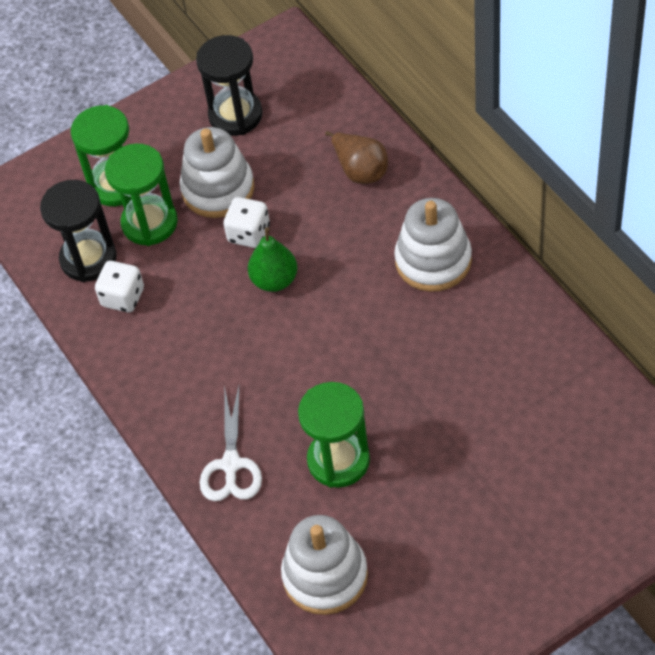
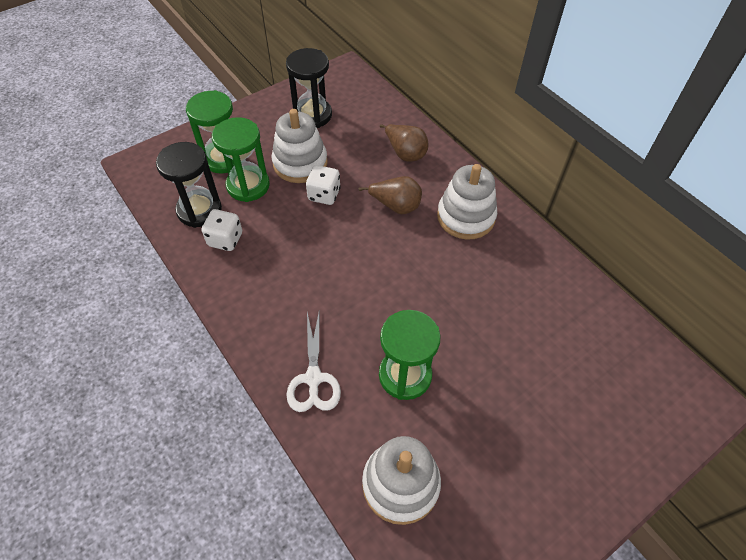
camera: 10 degrees left, 0 degrees up
(274, 280) = (345, 229): green pear -> none
(342, 247) = (396, 206): none -> brown pear

